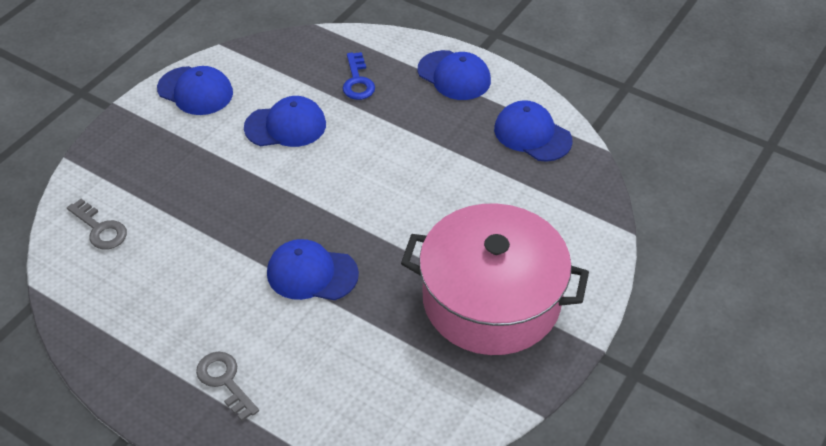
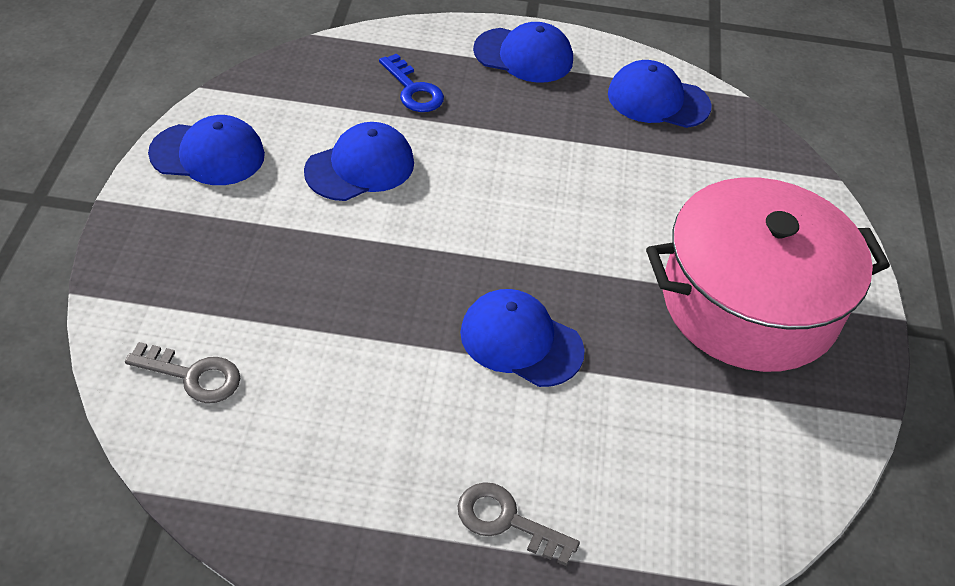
camera: 30 degrees left, 0 degrees up
(312, 273) = (521, 341): blue cap -> blue cap turned 45 degrees clockwise

